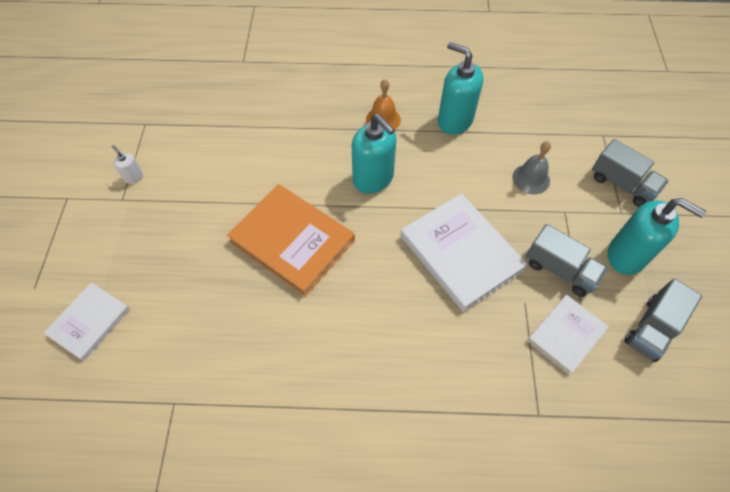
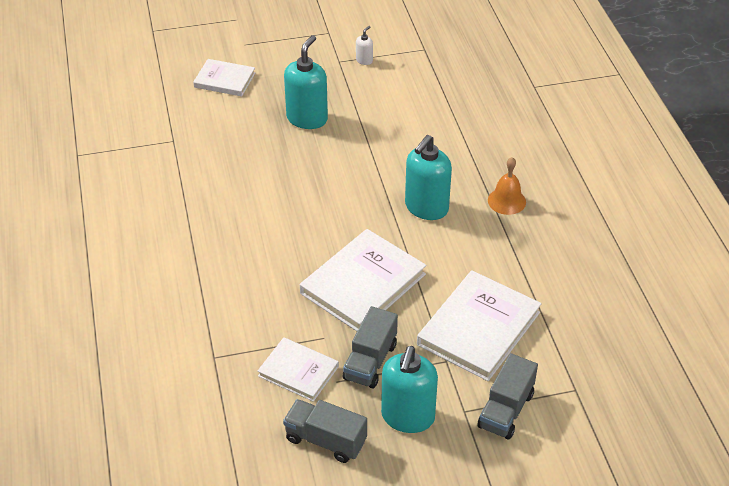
camera: 75 degrees right, 15 degrees down
(292, 241) = (335, 169): orange book -> none
(454, 121) = (532, 256): turquoise soap dispenser -> turquoise soap dispenser (307, 118)
(531, 179) = (479, 328): grey bell -> white book

